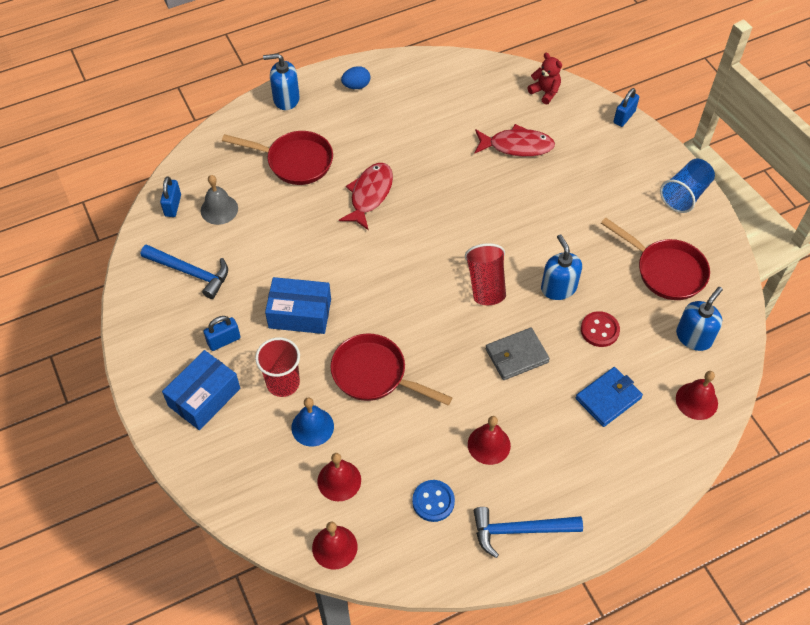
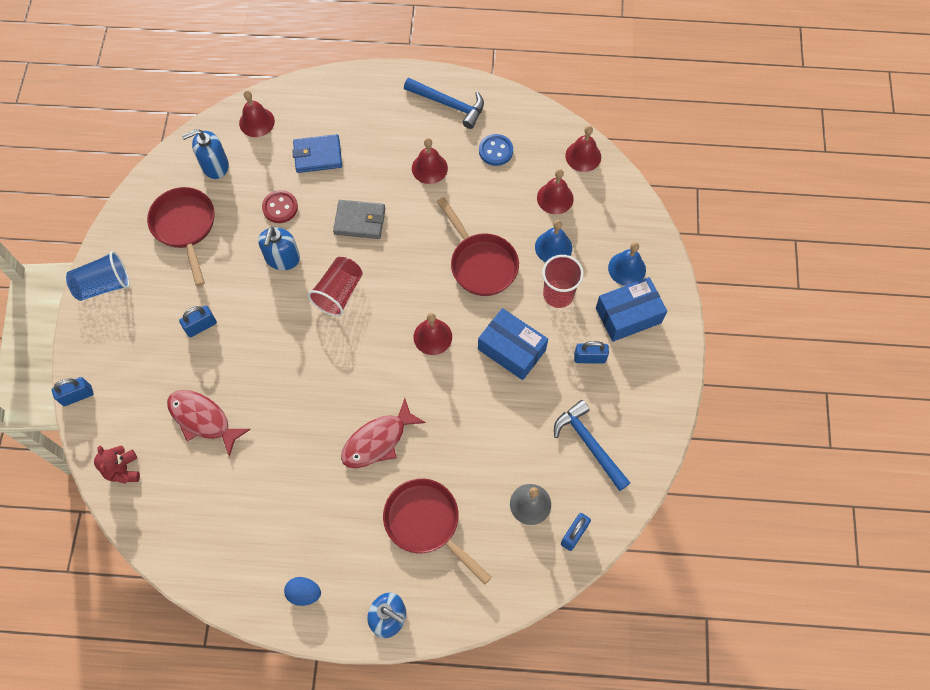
camera: 150 degrees left, 10 degrees up
(226, 442) = (627, 268): none -> blue bell
(377, 290) = (432, 337): none -> red bell
(578, 204) = (201, 326): none -> blue padlock

